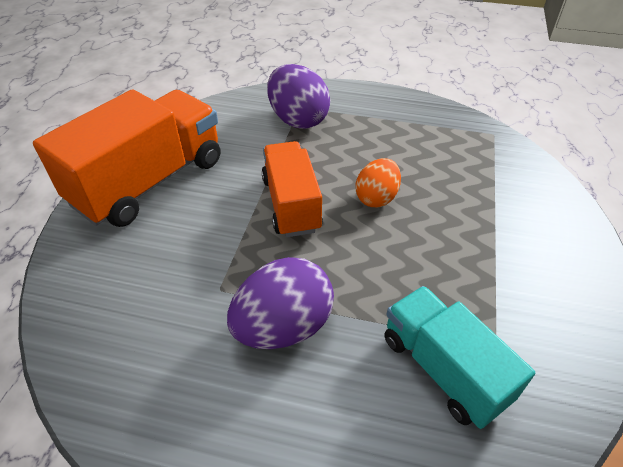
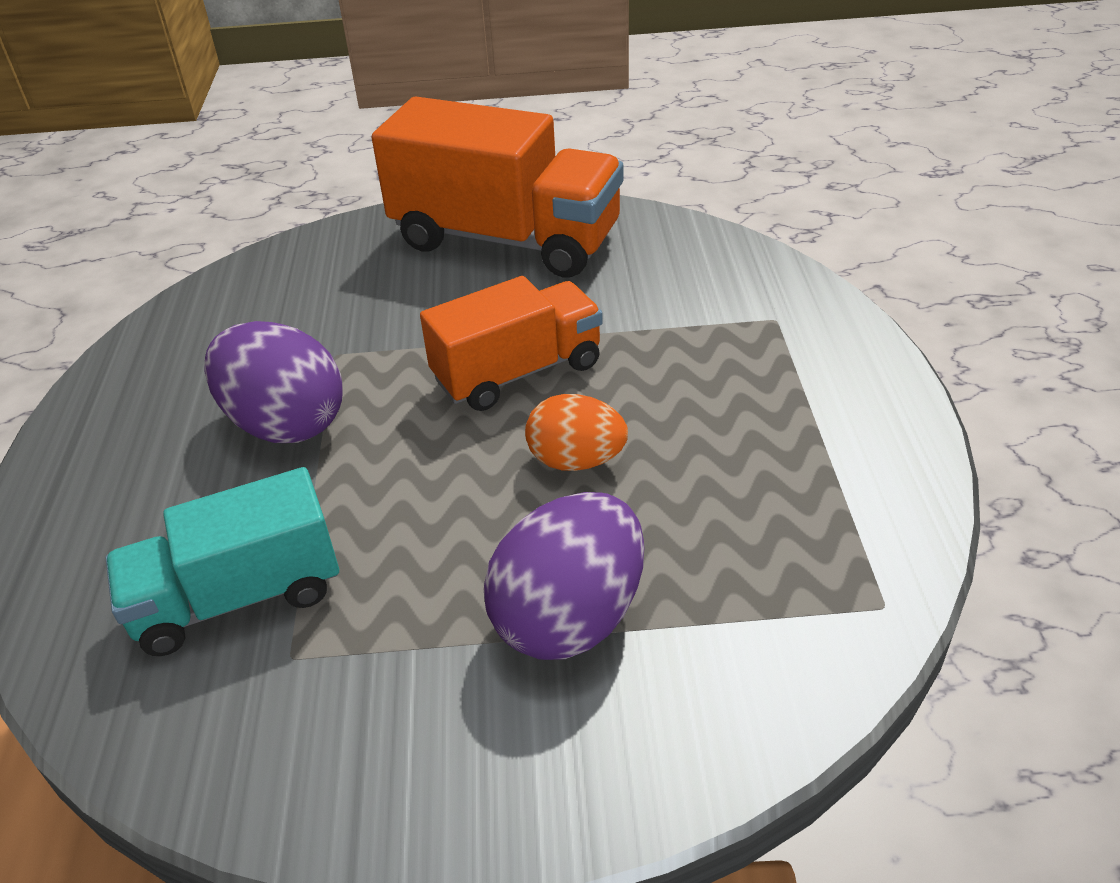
camera: 75 degrees right, 5 degrees down
(298, 119) = (736, 325): purple egg -> purple egg (570, 617)
(443, 368) = (238, 597): turquoise truck -> turquoise truck turned 150 degrees counterclockwise

